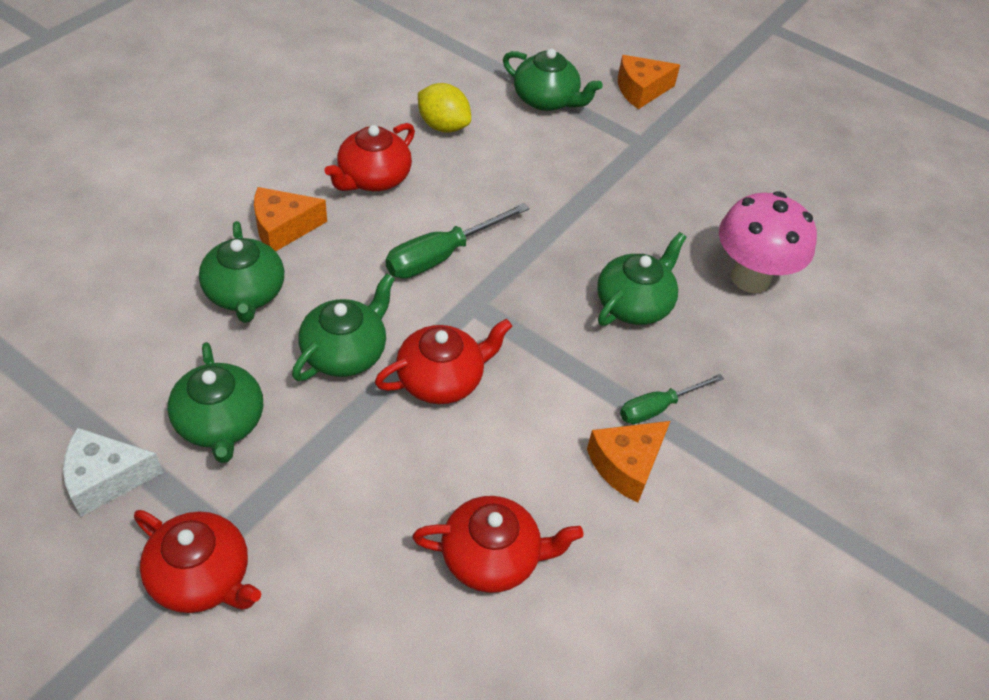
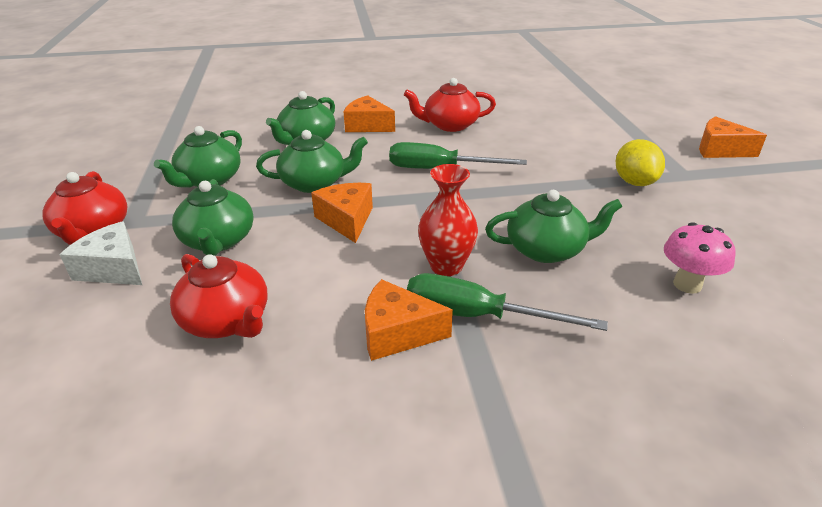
camera: 50 degrees right, 15 degrees down
(106, 478) = (132, 174): white cheese -> white cheese (114, 268)
(442, 379) = (347, 220): red teapot -> orange cheese
(443, 126) = (530, 120): yellow lemon -> yellow lemon (634, 182)
(546, 100) = (626, 131): green teapot -> green teapot (218, 241)
(584, 374) = (446, 266): none -> red vase
(658, 407) = (477, 315): green screwdriver -> green screwdriver, size x1.55
(750, 278) = (687, 284): pink mushroom -> pink mushroom, size x0.62

